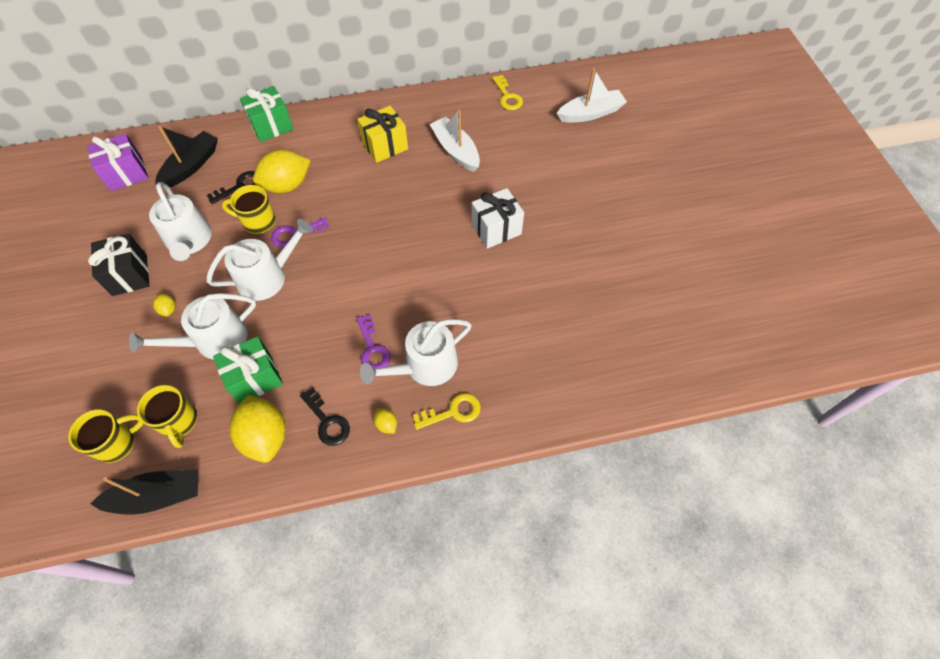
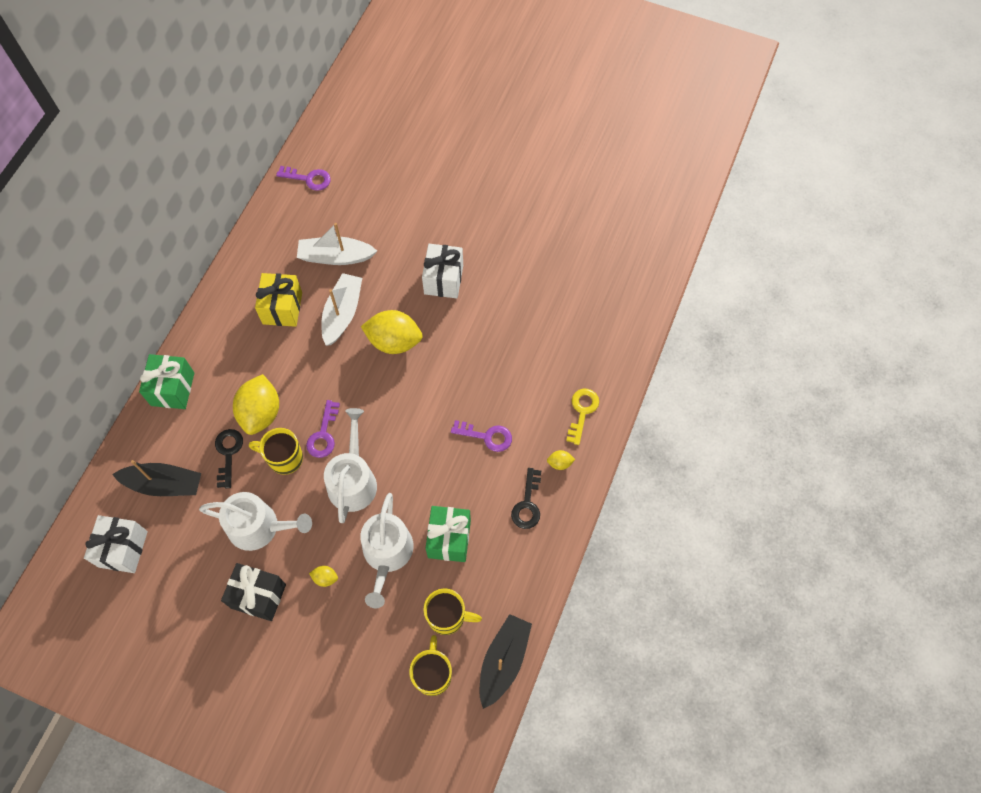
camera: 55 degrees left, 5 degrees up
(126, 174) = (123, 549): purple gift -> white gift
(191, 166) = (164, 484): black boat -> black boat turned 120 degrees clockwise
(258, 221) = (284, 458): yellow mug -> yellow mug turned 60 degrees clockwise
(265, 436) = (508, 556): yellow lemon -> yellow lemon (394, 341)
(327, 421) = (527, 504): black key -> black key turned 105 degrees clockwise
(425, 366) = (530, 408): white watering can -> none
(507, 97) = (308, 179): yellow key -> purple key
(590, 113) = (382, 132): white boat -> white boat (342, 313)

